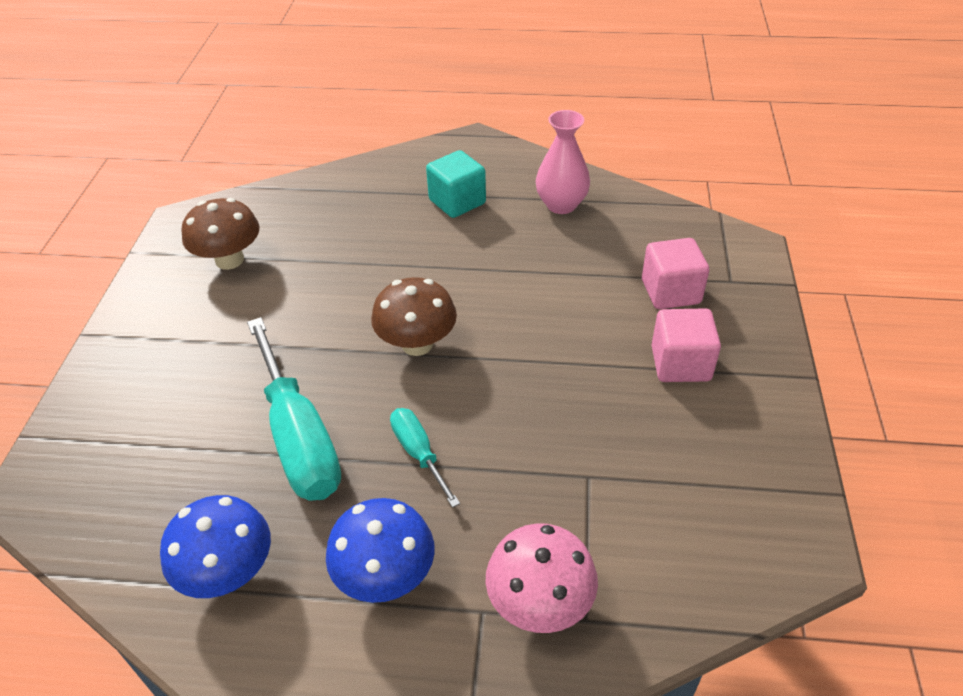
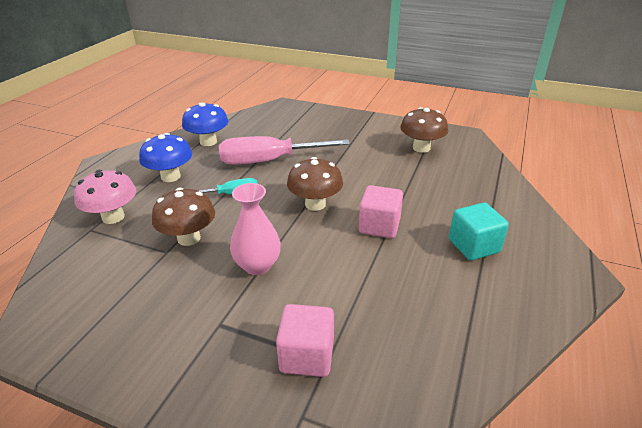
camera: 105 degrees right, 10 degrees down
(298, 437) = (269, 161): turquoise screwdriver -> pink screwdriver
(548, 462) = (189, 238): none -> brown mushroom
(561, 205) = (461, 312): pink vase -> pink vase (257, 265)
(680, 364) = (221, 330): pink cube -> pink cube (379, 226)

